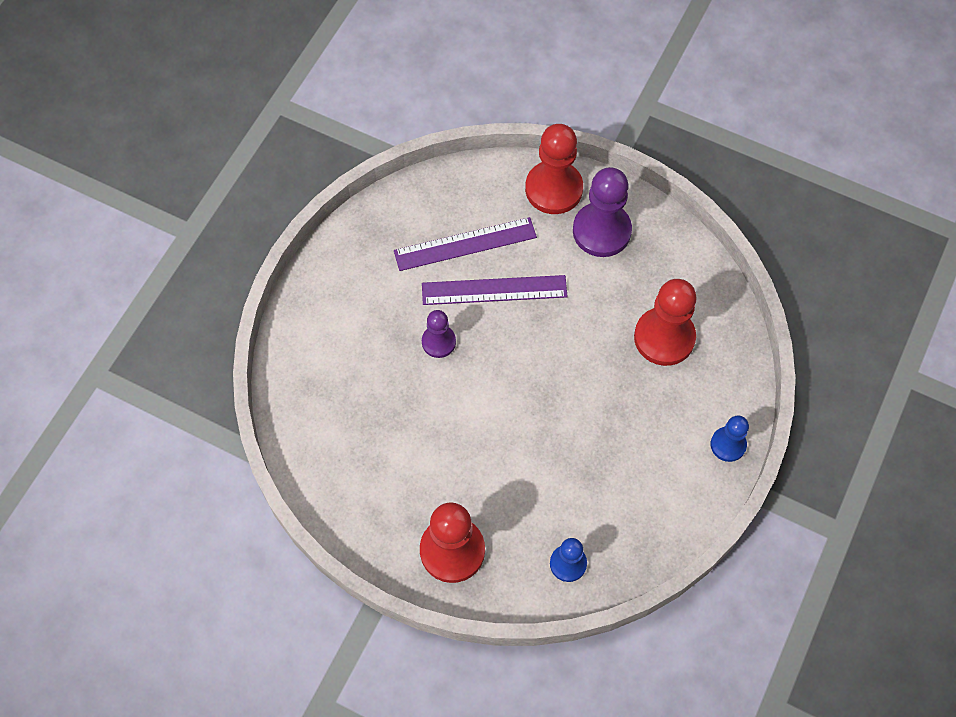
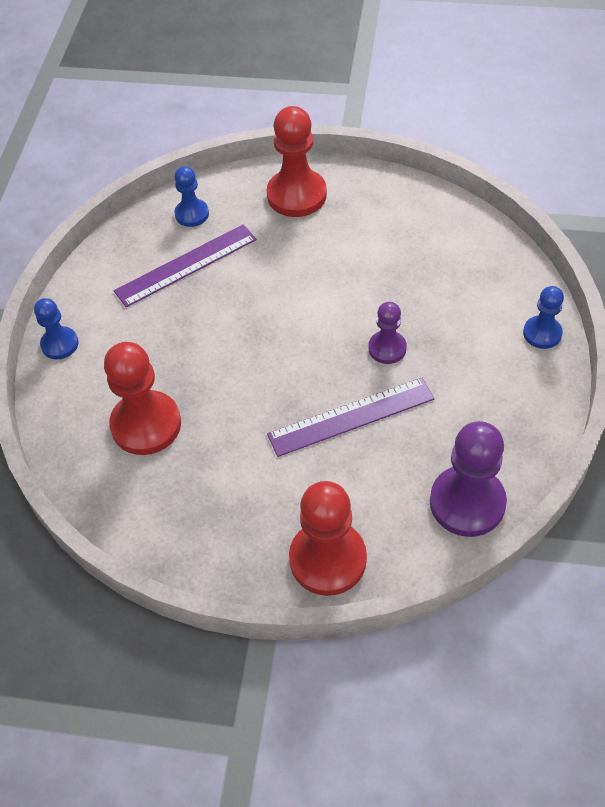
camera: 165 degrees right, 10 degrees down
(303, 312) = (542, 333): none -> blue pawn
(465, 244) = (406, 456): purple ruler -> purple ruler (186, 265)
(601, 231) = (250, 523): purple pawn -> purple pawn (467, 503)

